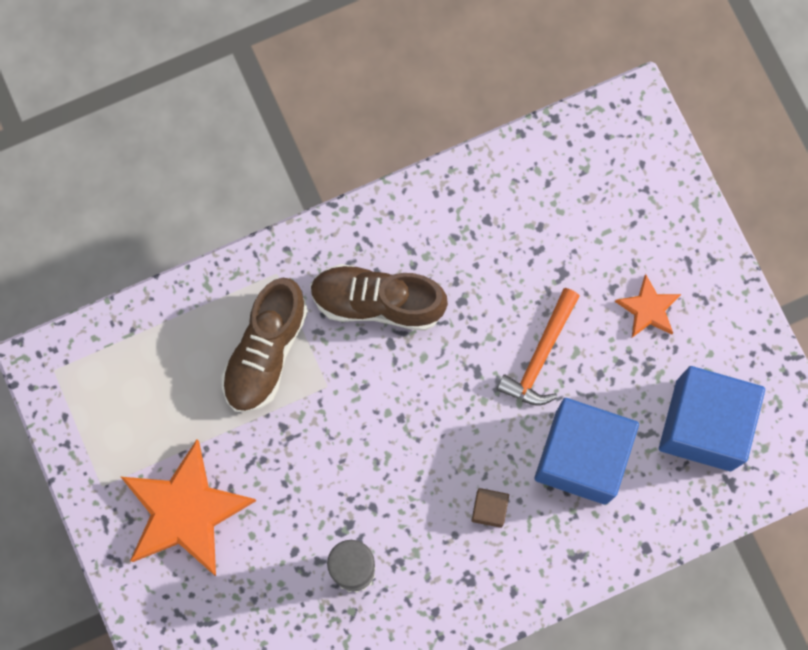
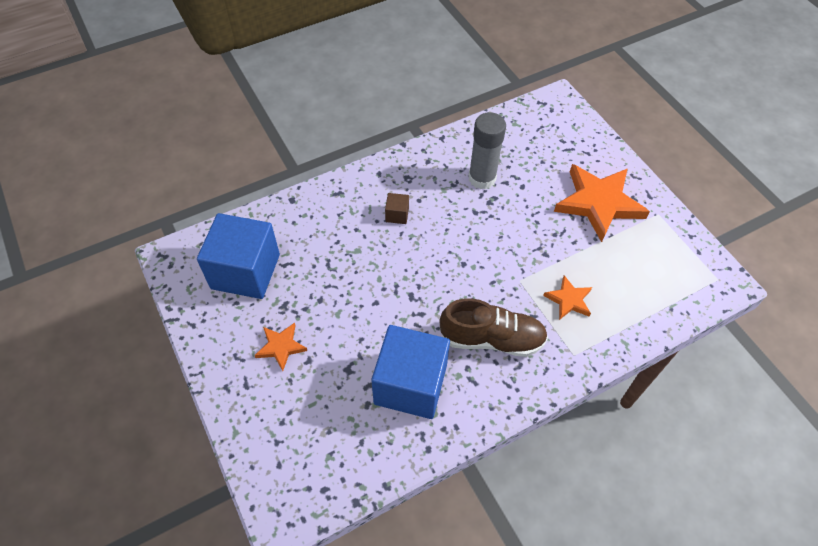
camera: 175 degrees right, 20 degrees down
(266, 352) = (568, 300): brown shoe -> orange star
(540, 356) = (364, 309): orange hammer -> none
(581, 457) = (334, 247): blue cube -> blue cube (410, 384)

